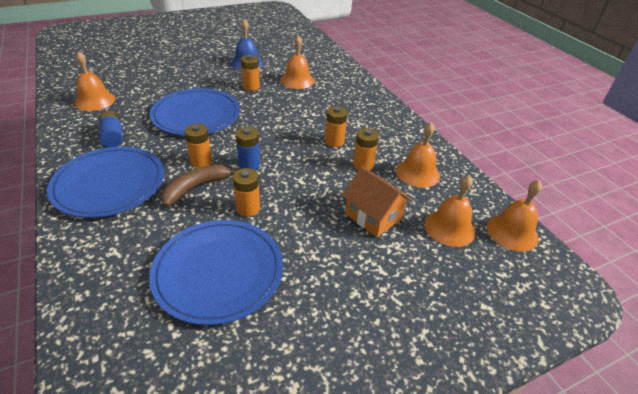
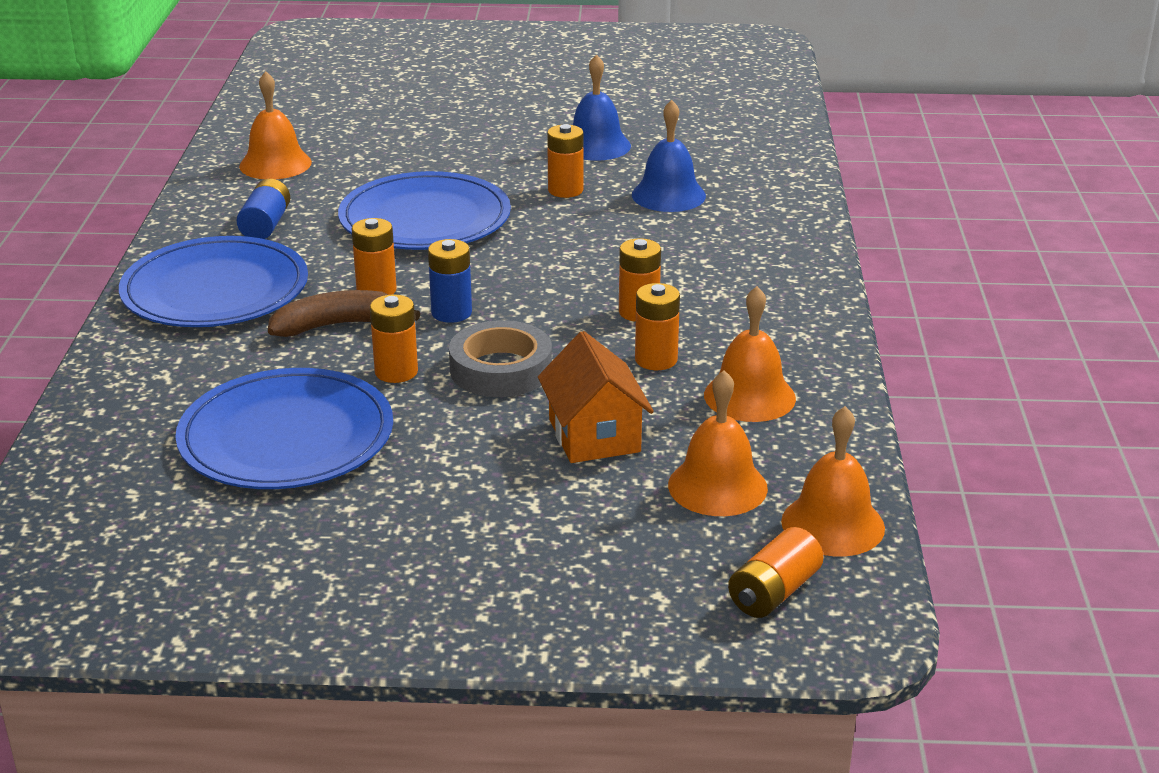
camera: 30 degrees right, 10 degrees down
(297, 80) = (668, 195): orange bell -> blue bell
(299, 191) = (501, 369): none -> grey tape
(528, 282) = (774, 592): none -> orange battery

